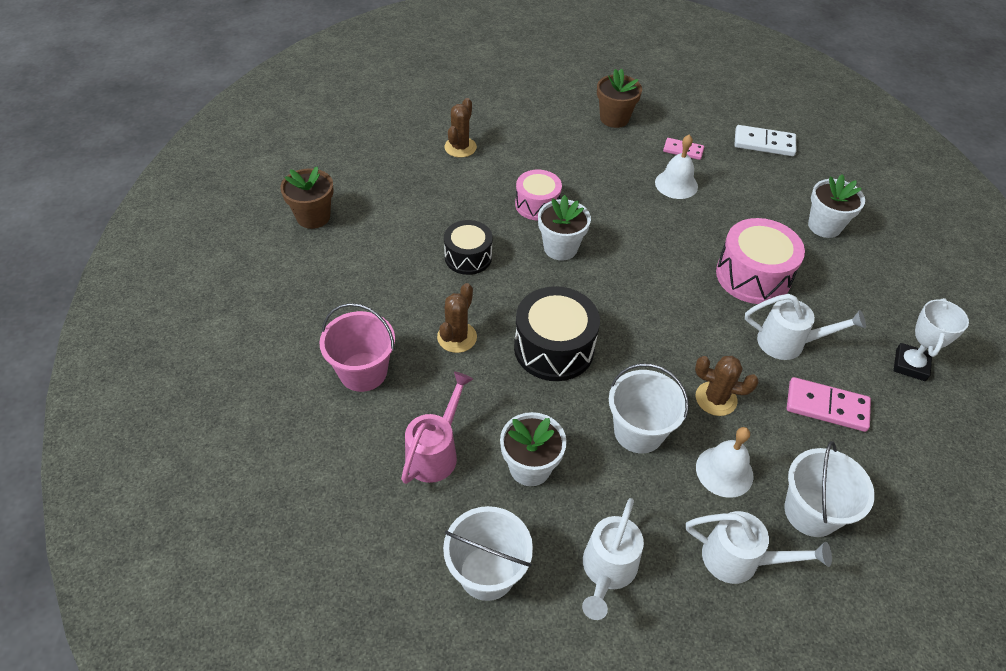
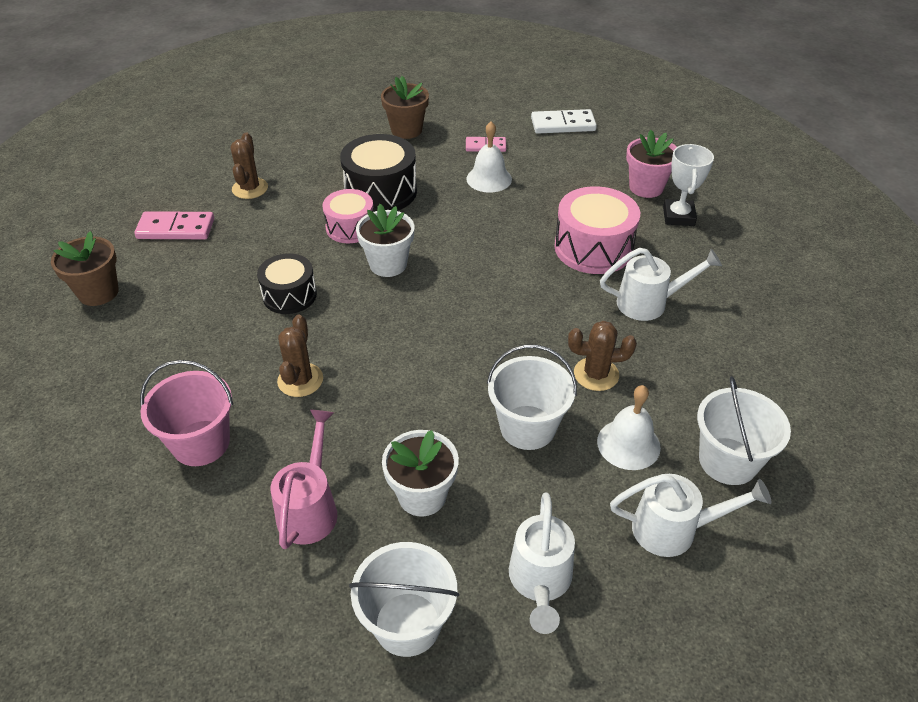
camera: 15 degrees left, 5 degrees down
(554, 348) = (411, 365): black drum -> black drum (381, 191)
(824, 226) = (646, 187): white flower pot -> pink flower pot
(826, 407) = (707, 354): pink domino -> pink domino (176, 229)
(910, 365) = (771, 296): white trophy -> white trophy (678, 216)

